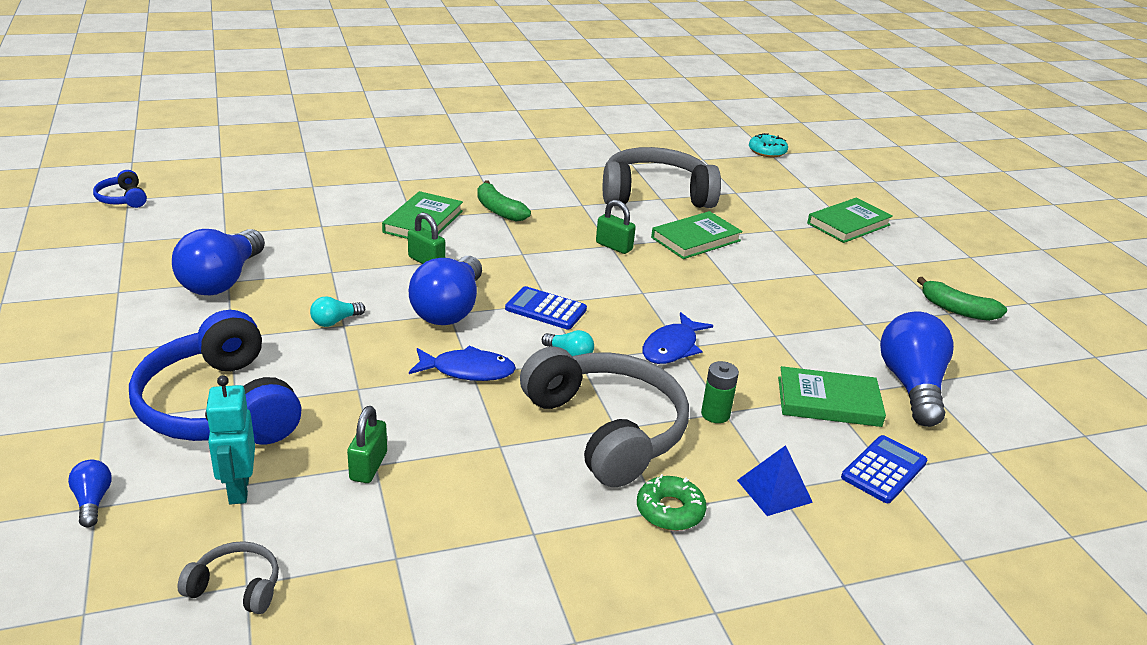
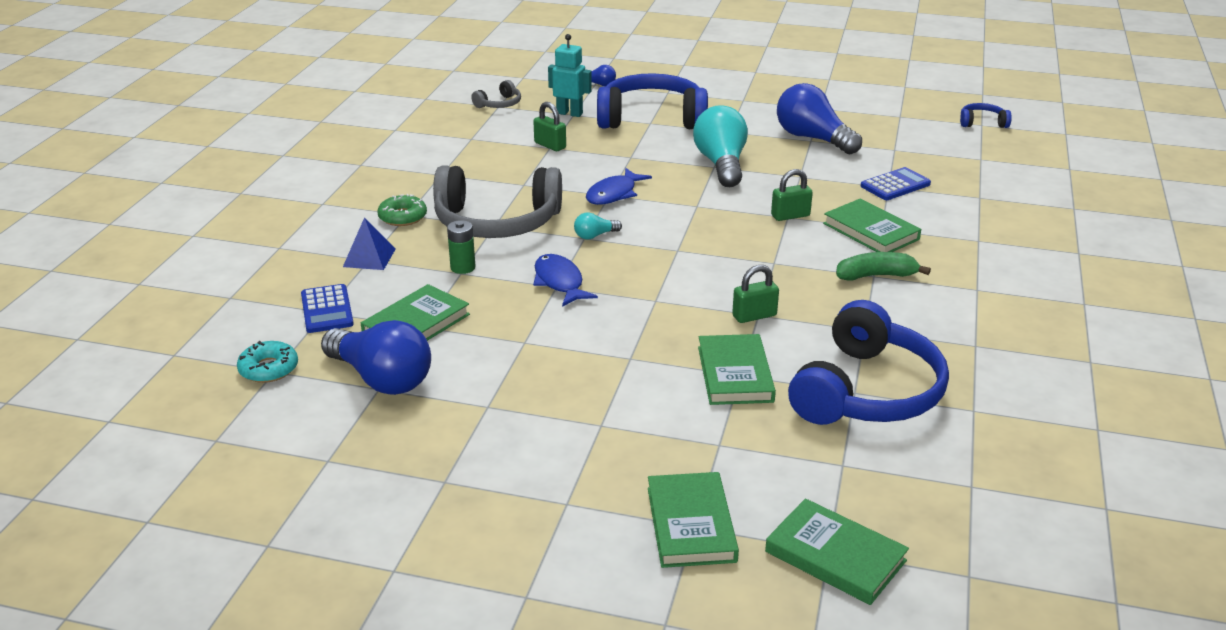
camera: 125 degrees right, 0 degrees up
(335, 321) = (721, 164): turquoise light bulb -> turquoise light bulb, size x2.25
(449, 309) = (703, 207): blue light bulb -> none
(546, 309) = (668, 245): blue calculator -> blue calculator (895, 185)
(655, 194) = (867, 392): grey headphones -> blue headphones
(767, 151) = (983, 577): turquoise donut -> turquoise donut (269, 369)
(808, 184) = (835, 556): none -> green book
(957, 310) = (442, 492): green banana -> none

